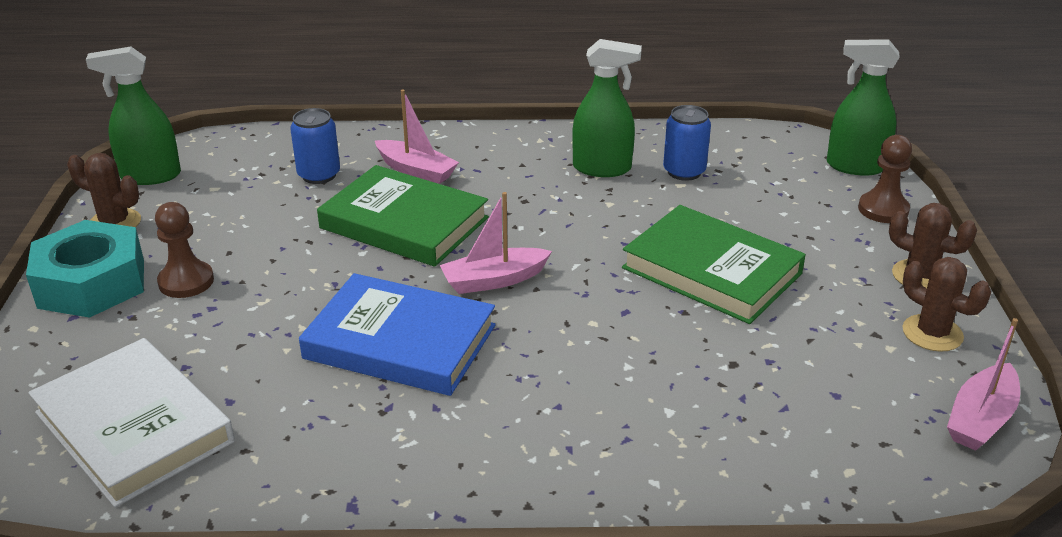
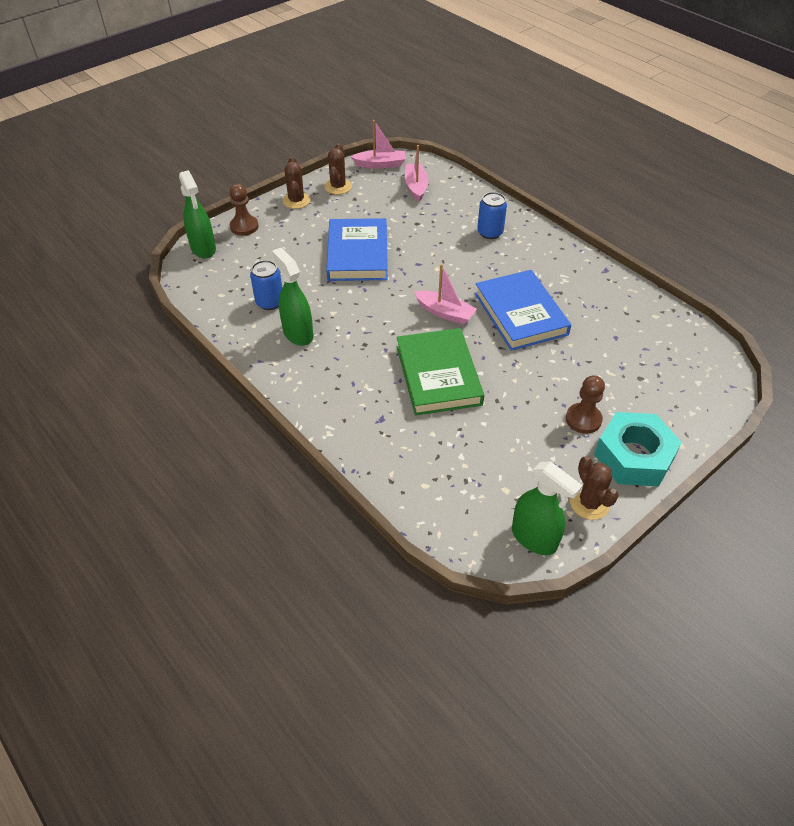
camera: 130 degrees left, 15 degrees up
(134, 427) = (664, 352): white book -> none
(319, 175) = (436, 450): blue can -> blue can (490, 232)
(416, 171) = (383, 408): pink boat -> pink boat (416, 187)
(711, 271) = (358, 254): green book -> blue book

